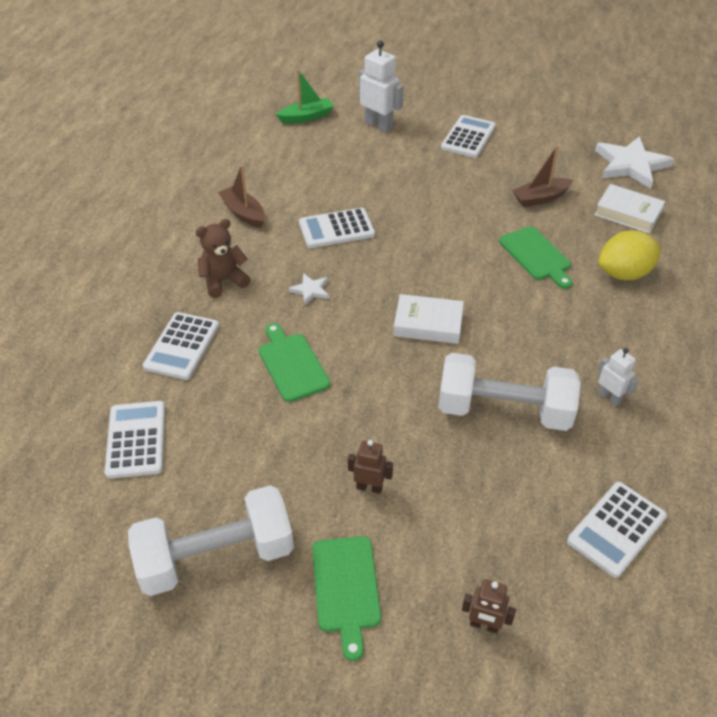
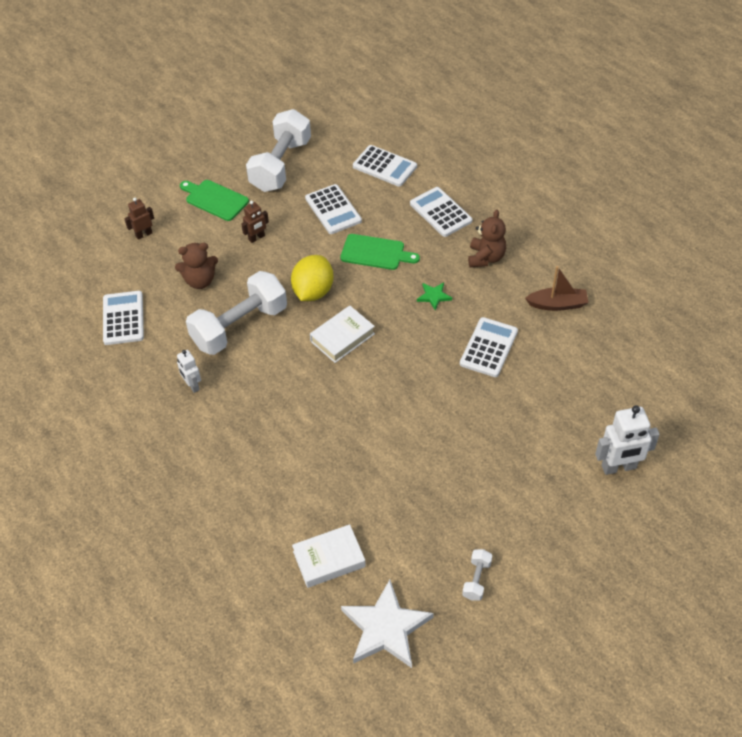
camera: 130 degrees right, 5 degrees up
(306, 117) = (676, 420): green boat -> none
(310, 290) = (434, 296): white star -> green star
(468, 137) = (541, 525): white calculator -> white calculator (333, 210)
(487, 494) = (200, 281): none -> brown teddy bear
(536, 256) = (344, 450): green cutting board -> none
(541, 198) = (406, 510): brown boat -> none
(544, 145) = (476, 579): none -> white dumbbell
(609, 397) = (192, 385): white robot -> white robot turned 60 degrees clockwise
(624, 274) = (272, 490): yellow lemon -> yellow lemon (313, 291)

